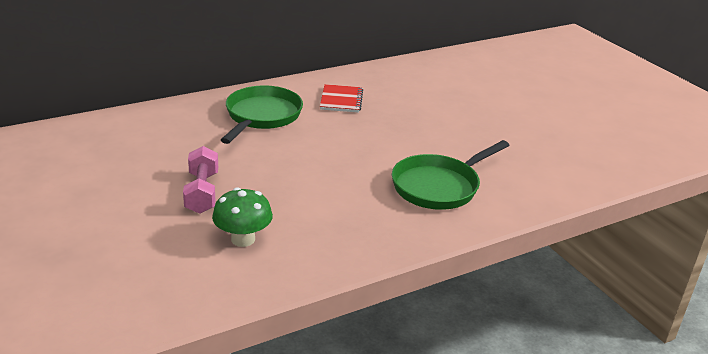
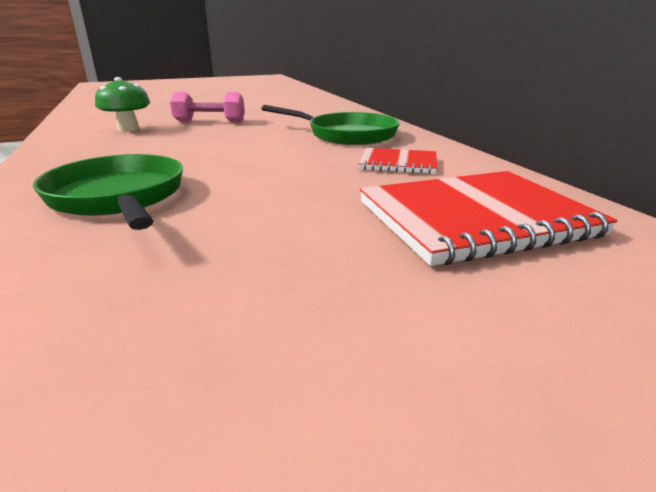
camera: 100 degrees right, 5 degrees down
(424, 88) = (475, 218): none -> red notebook

